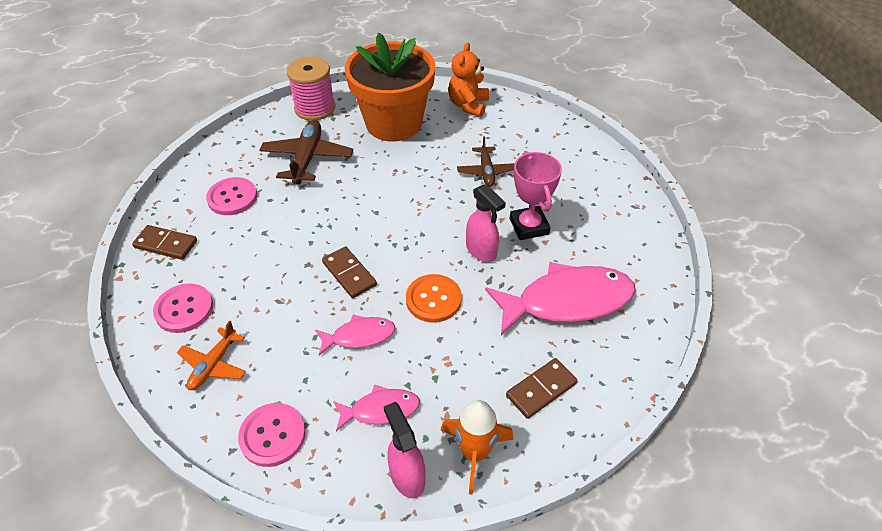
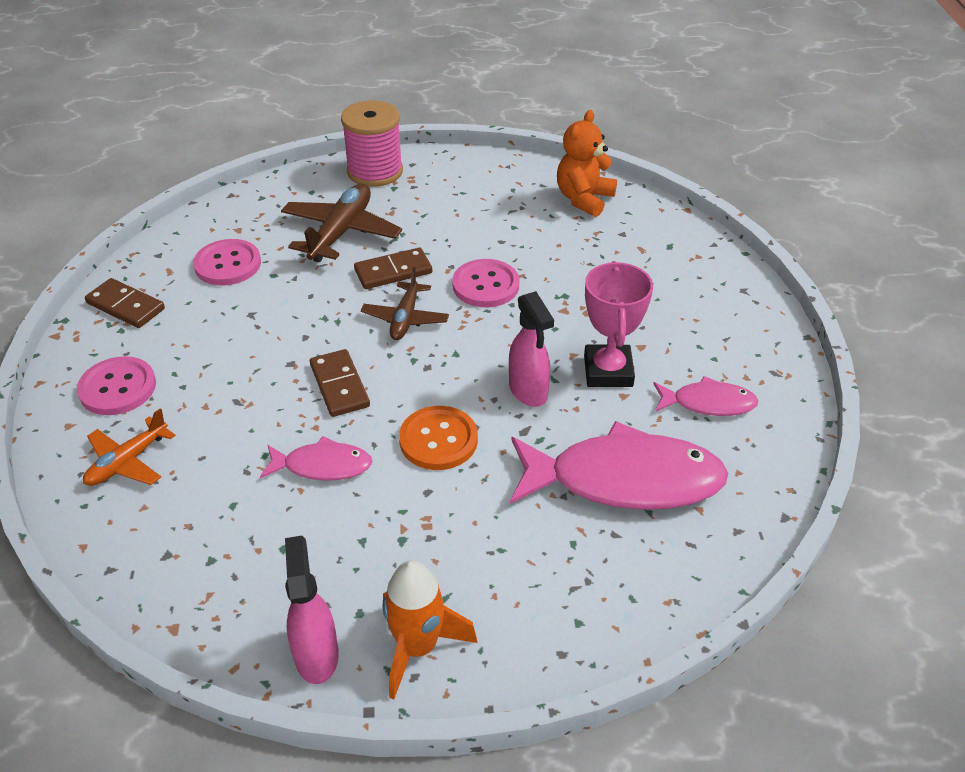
camera: 15 degrees right, 5 degrees down
(272, 435) = (166, 563): pink button -> pink button (485, 285)
(380, 409) = (314, 563): pink fish -> pink fish (708, 403)
(394, 123) = (472, 206): orange flower pot -> none
(486, 171) = (575, 289): brown plane -> brown plane (405, 318)
(541, 389) = (541, 587): brown domino -> brown domino (393, 271)

